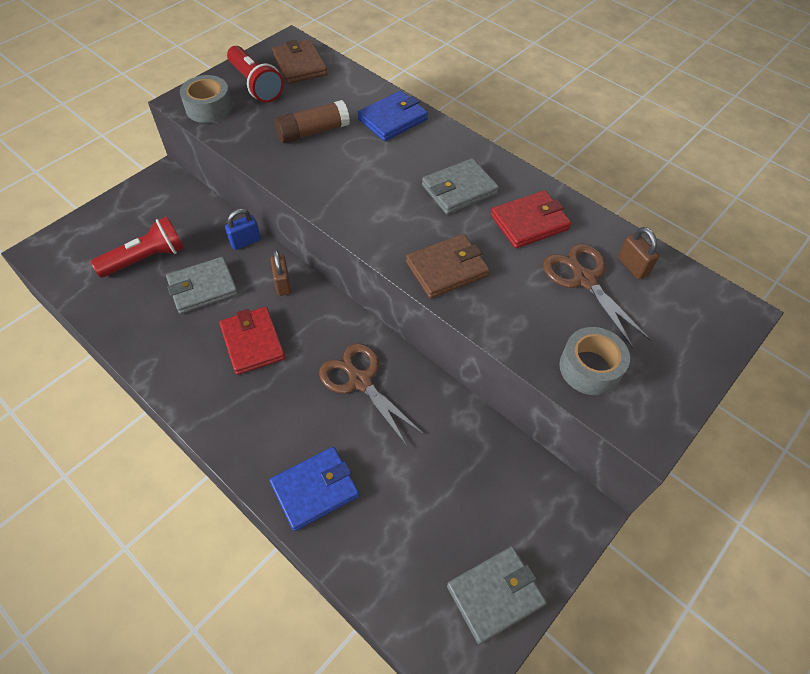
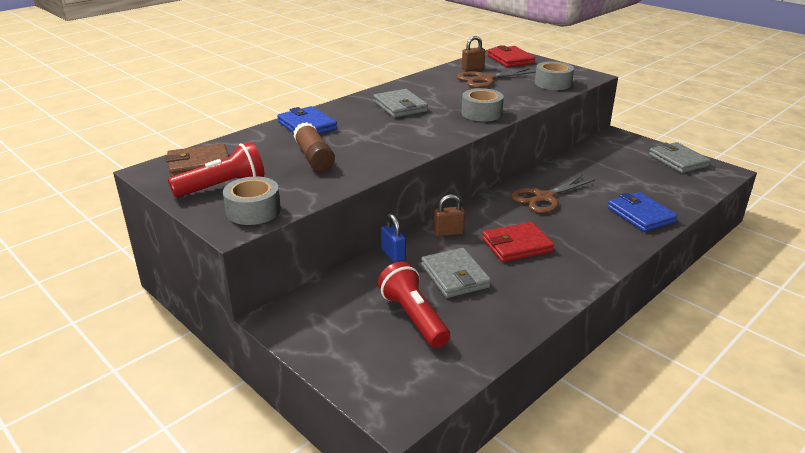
camera: 85 degrees left, 25 degrees down
(447, 269) = (481, 113): brown wallet -> grey tape
(529, 222) = (435, 89): red wallet -> red wallet (510, 59)

